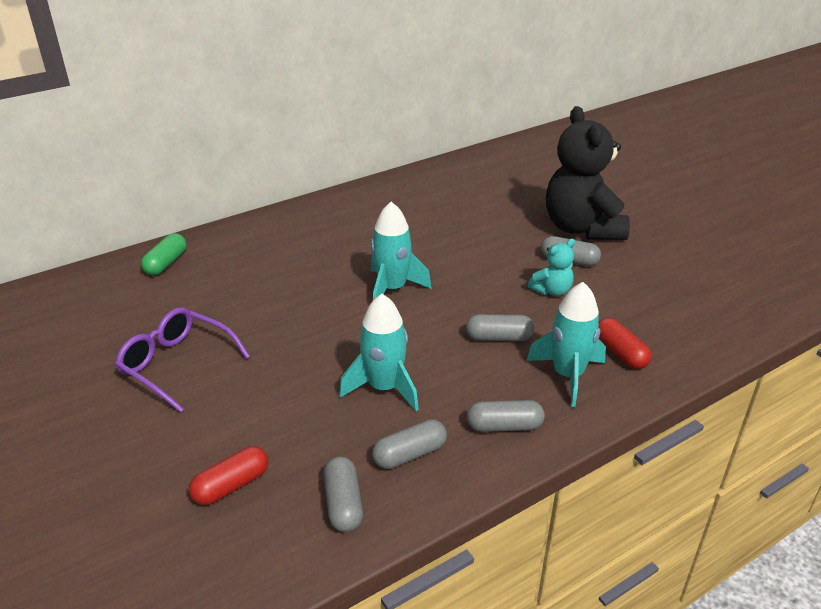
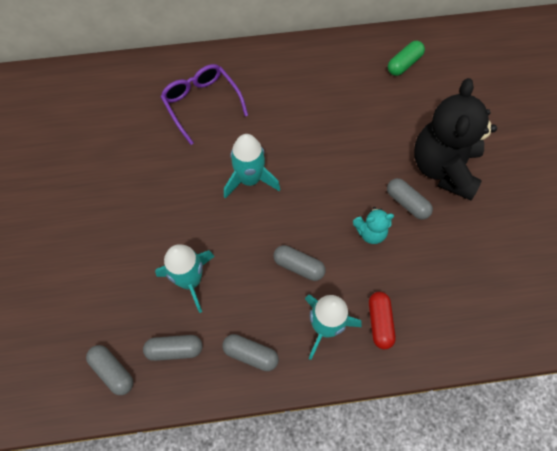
camera: 25 degrees right, 30 degrees up
(166, 263) = (104, 84): green capsule -> green capsule (404, 64)
(177, 364) = (68, 196): purple glasses -> purple glasses (201, 103)
(231, 485) = (54, 323): red capsule -> none
(343, 504) = (112, 371): grey capsule -> grey capsule turned 60 degrees counterclockwise

